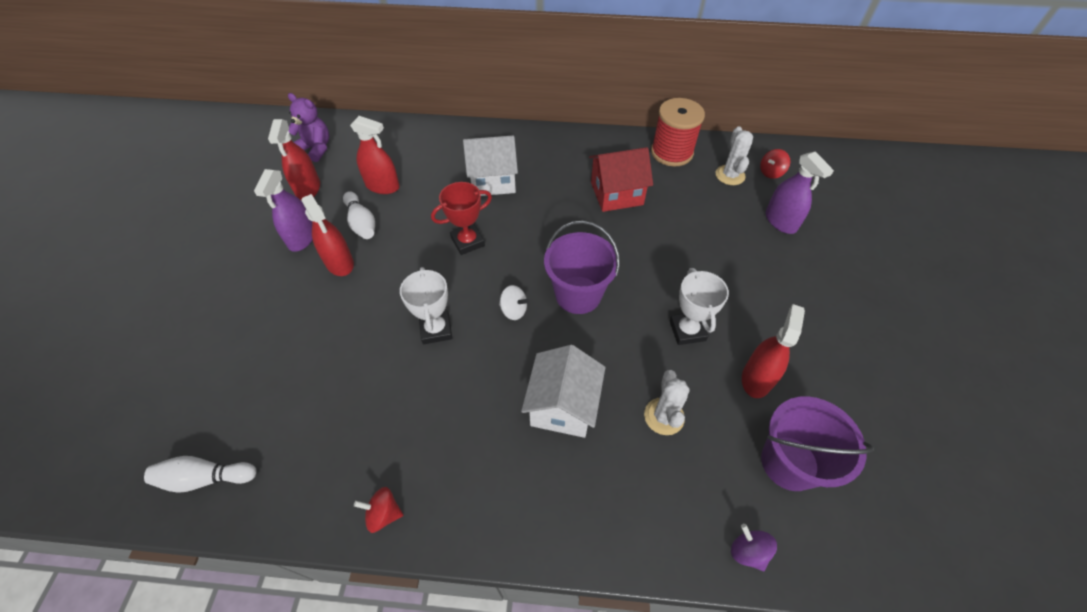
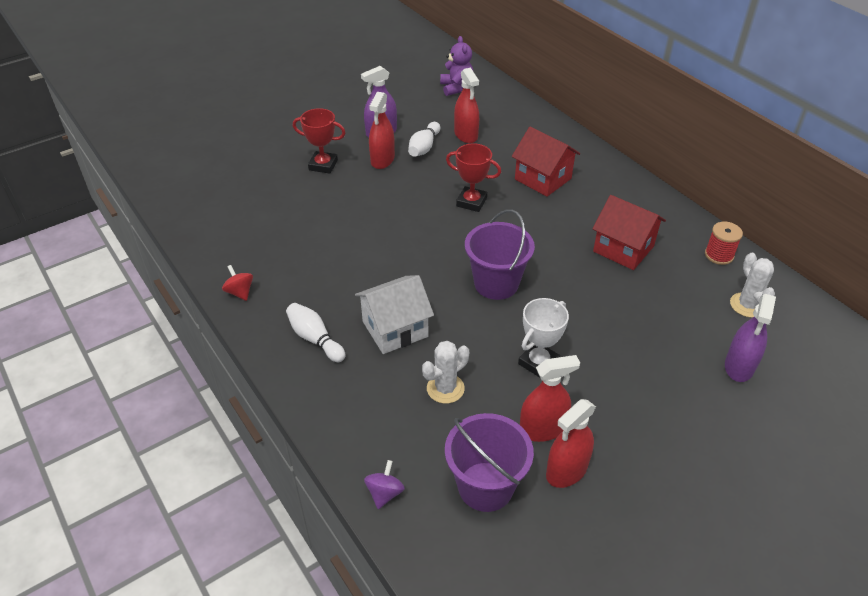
camera: 50 degrees right, 10 degrees down
(205, 478) = (194, 210): white bowling pin -> white bowling pin (315, 339)
(287, 312) = (323, 165): none -> red trophy
(308, 189) = (420, 108): red spray bottle -> red spray bottle (566, 470)
(436, 329) = (384, 233): white trophy -> none
(493, 180) = (543, 179): white house -> red house
(513, 310) = (442, 259): white spinning top -> none
(671, 152) = (719, 255): red spool -> red spool, size x0.59
(730, 175) = (747, 305): white cactus -> white cactus turned 60 degrees counterclockwise
(771, 172) = (793, 331): red spinning top -> none

